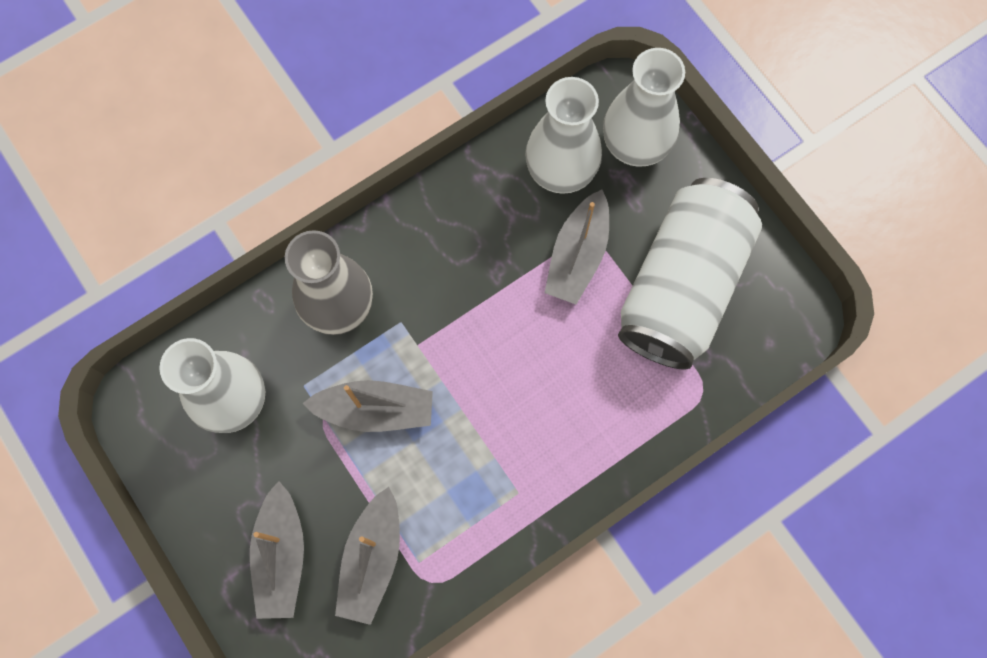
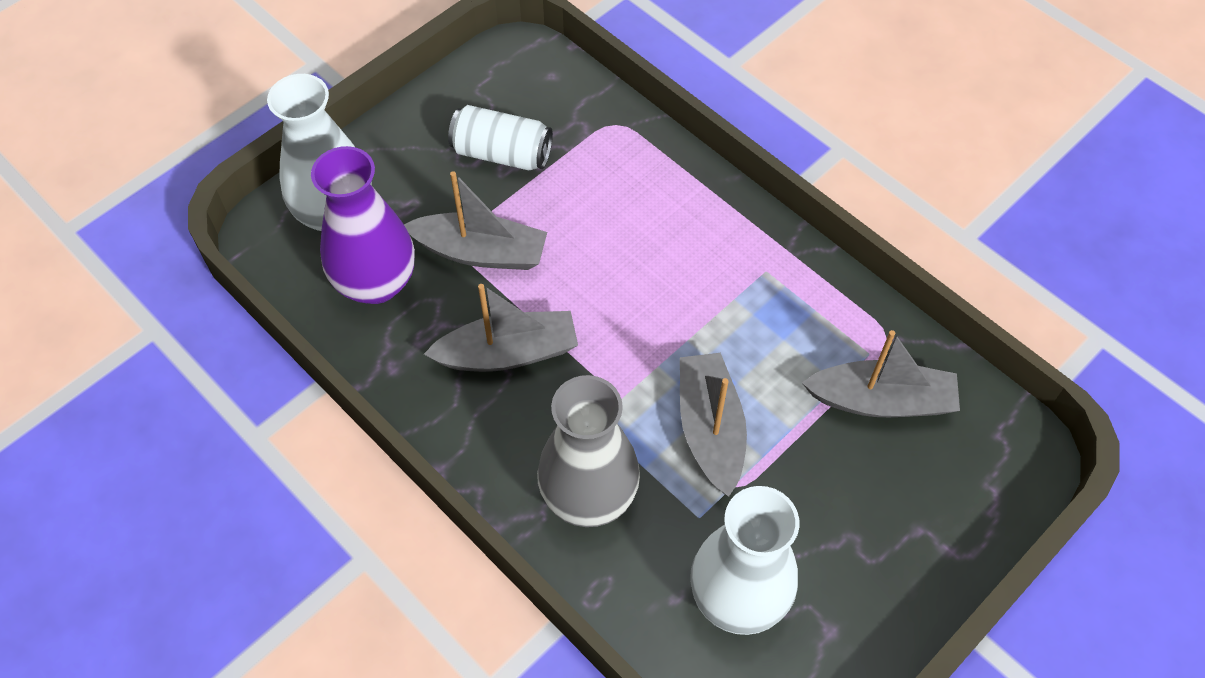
camera: 100 degrees left, 15 degrees down
(281, 555) = (908, 498): grey boat -> grey boat (508, 353)
(560, 171) = (376, 283): white vase -> purple vase
(681, 286) = (502, 153): white can -> white can, size x0.50

